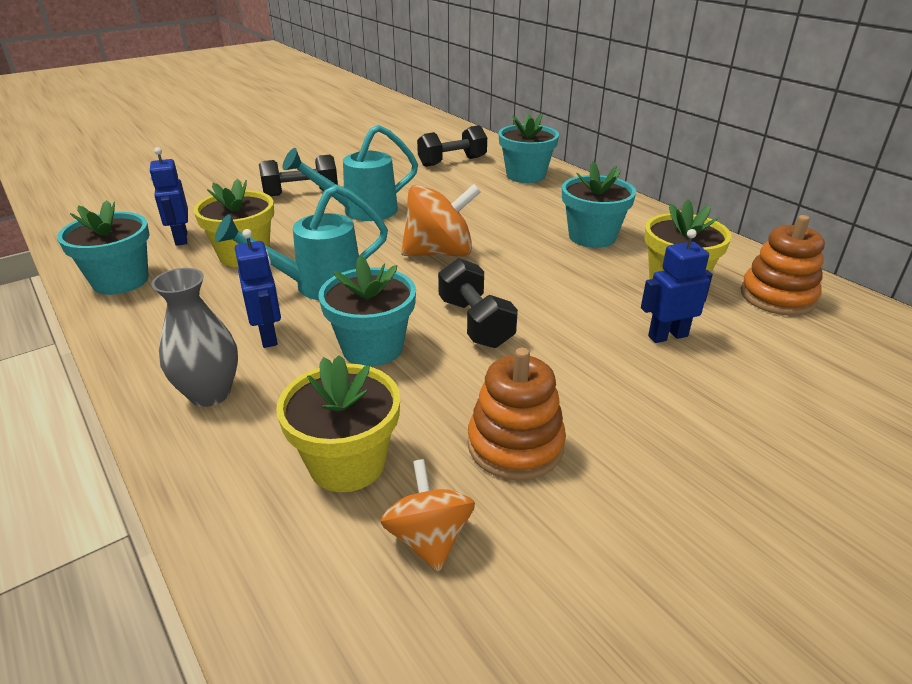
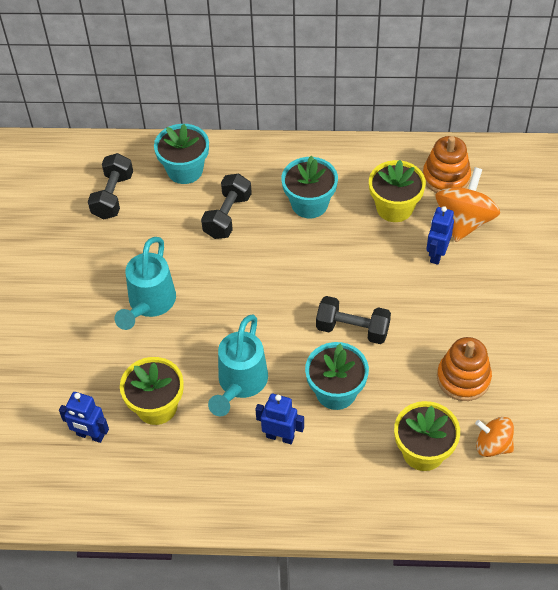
camera: 50 degrees left, 20 degrees up
(120, 281) = (131, 494): turquoise flower pot -> none
(210, 394) = (317, 488): grey vase -> none
(301, 193) = (76, 324): black dumbbell -> black dumbbell (227, 216)
(440, 253) = (256, 296): orange spinning top -> orange spinning top (464, 221)

